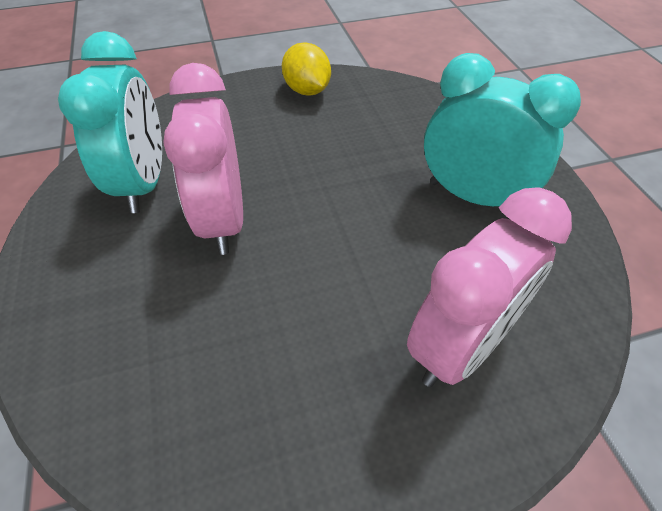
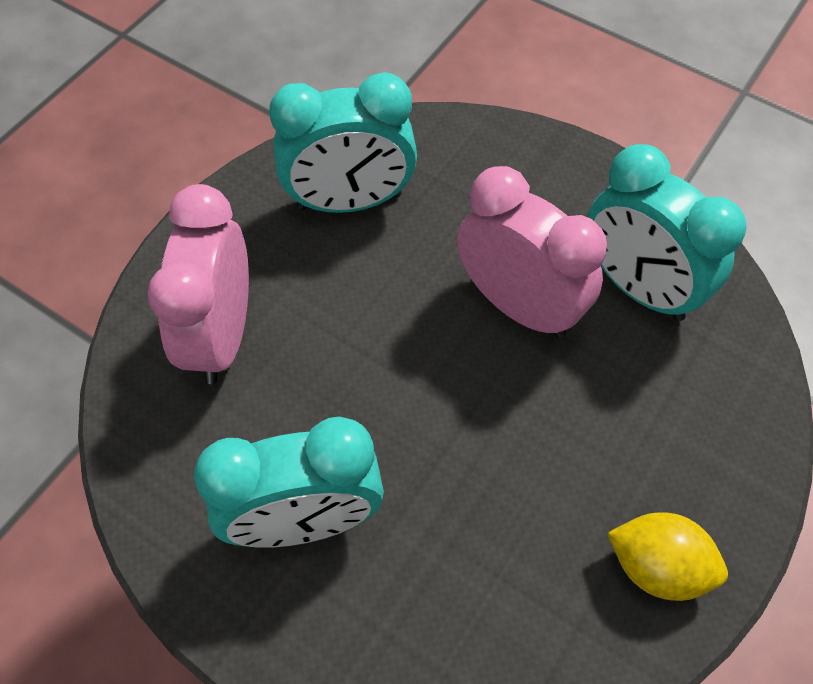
camera: 140 degrees right, 10 degrees up
(245, 396) = (349, 201): none -> turquoise clock

